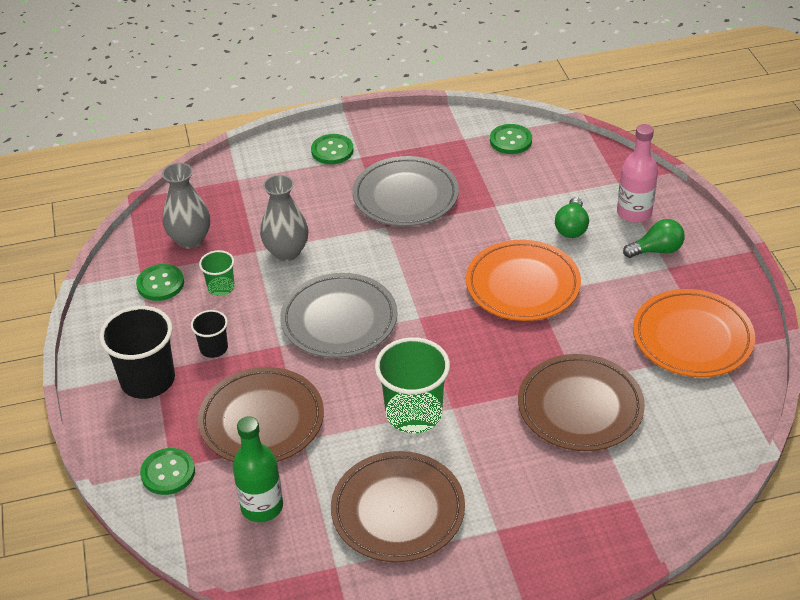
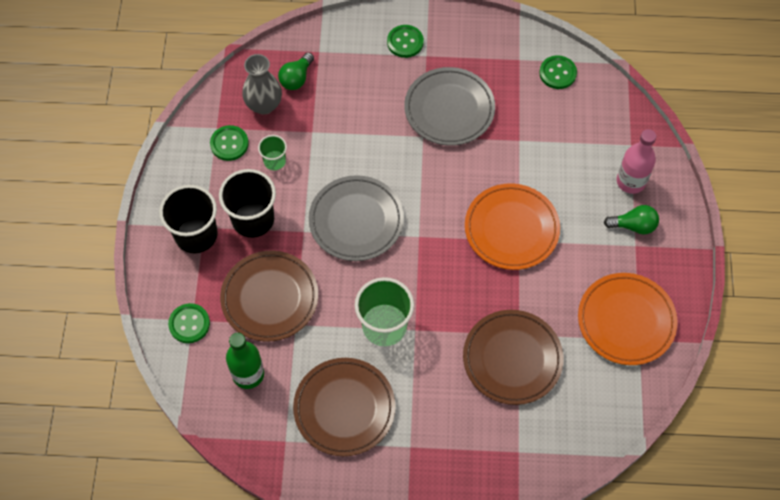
camera: 15 degrees right, 20 degrees up
(214, 348) = (253, 219): black cup -> black cup, size x1.89
(286, 252) = (336, 140): grey vase -> none
(571, 228) = (573, 182): green light bulb -> green light bulb (296, 78)

